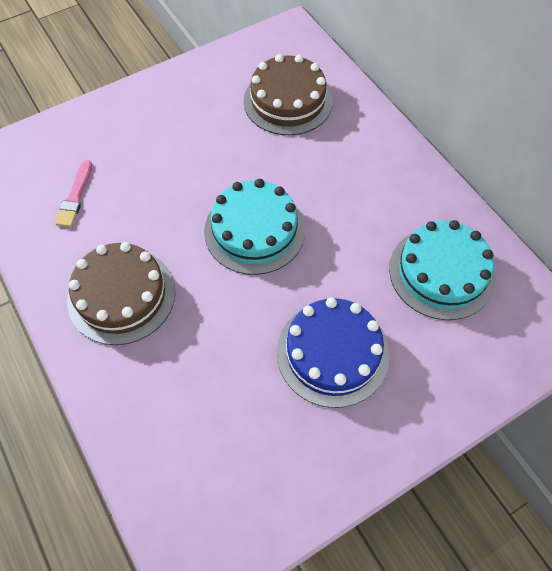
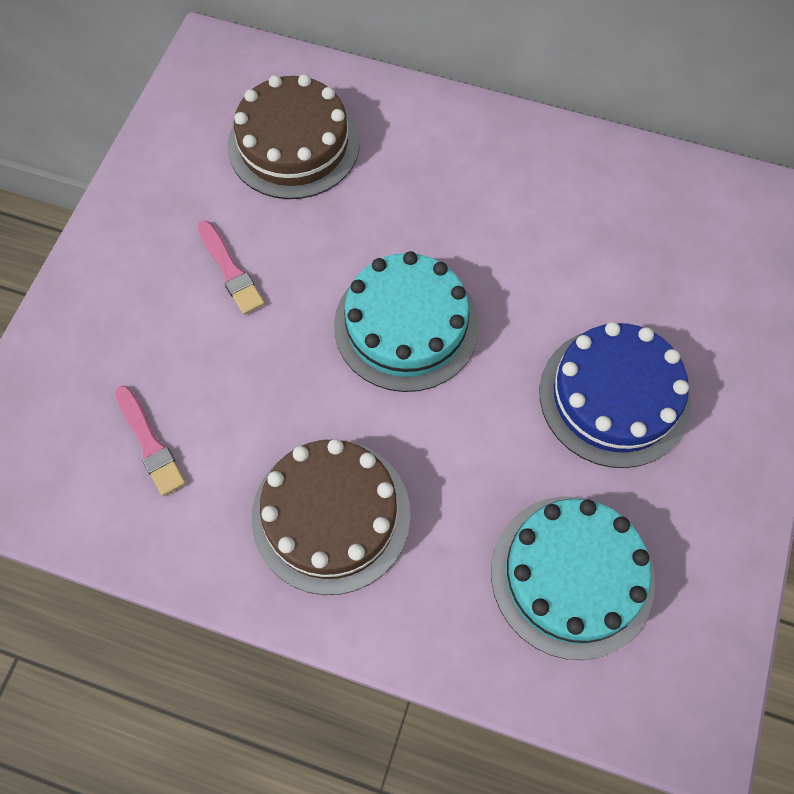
camera: 40 degrees left, 5 degrees up
(194, 142) = (230, 270): none -> pink brush
(441, 272) = (637, 229): turquoise cake -> turquoise cake (572, 575)

